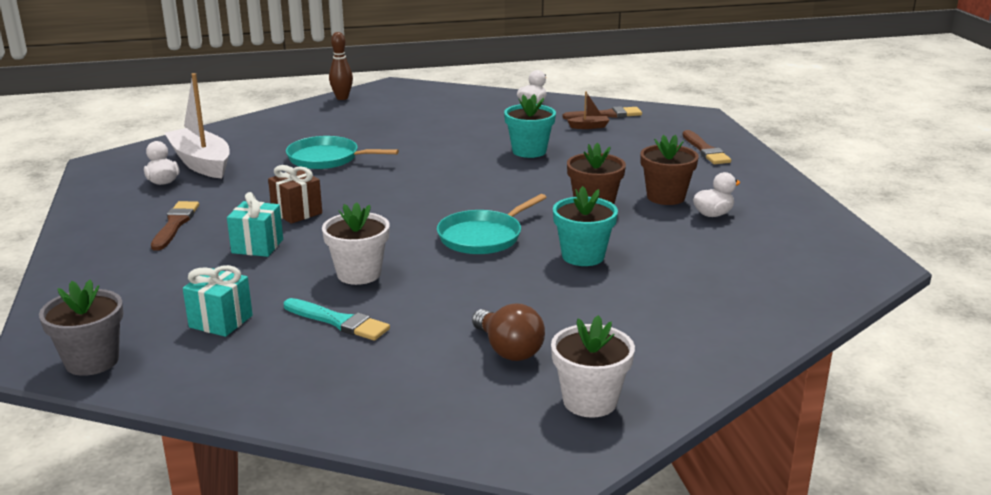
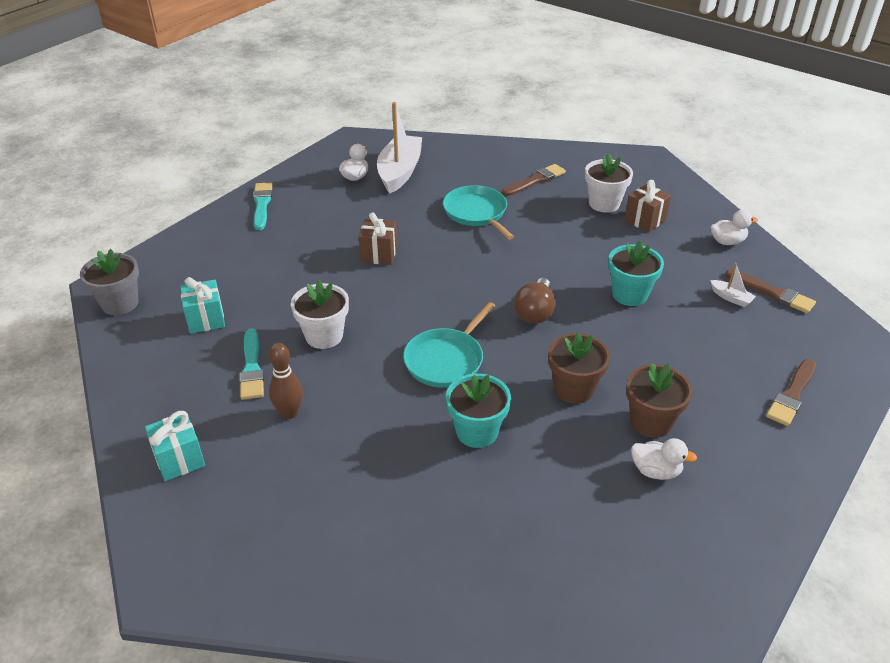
camera: 50 degrees right, 15 degrees up
(100, 235) = (262, 204): none -> turquoise brush
(175, 224) = (306, 220): brown brush -> brown brush (535, 180)
(257, 246) = (314, 270): turquoise gift -> turquoise gift (179, 459)
(342, 98) = (587, 153): brown bowling pin -> brown bowling pin (289, 413)
(460, 115) = (644, 220): none -> brown gift
(483, 237) = (446, 360): turquoise pan -> turquoise pan turned 60 degrees counterclockwise
(508, 350) = (289, 473): brown light bulb -> brown light bulb (535, 312)
(589, 127) = (731, 298): brown boat -> white boat
(590, 401) = (256, 559): white flower pot -> white flower pot (604, 203)

